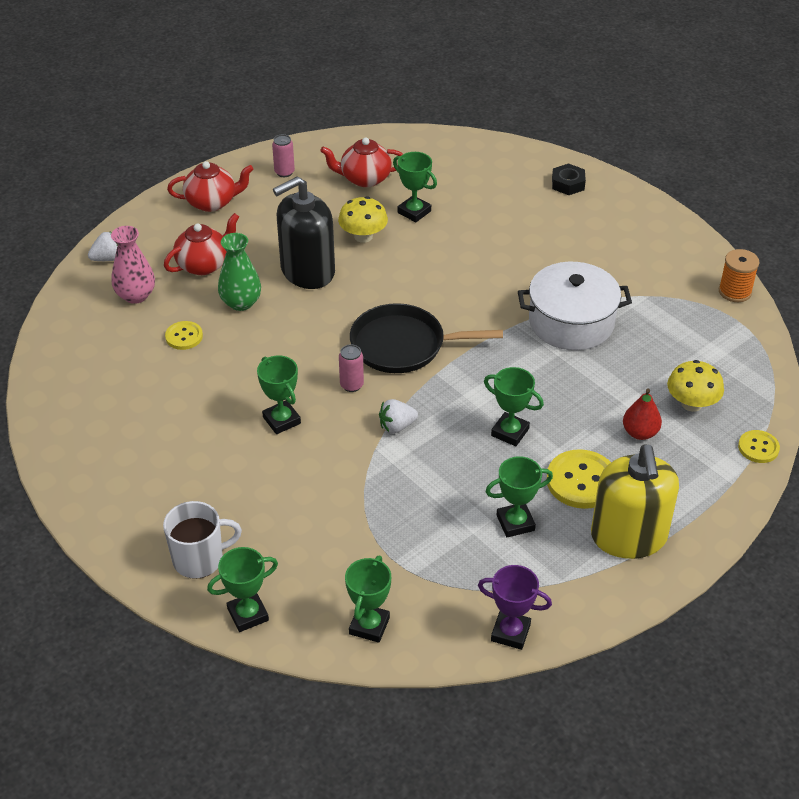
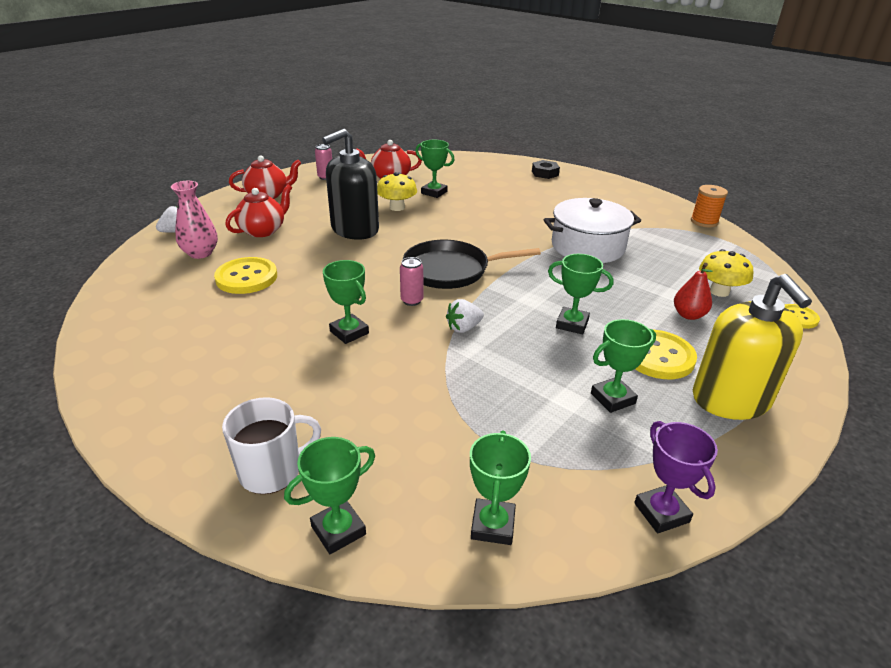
camera: 10 degrees left, 10 degrees down
(184, 336) = (246, 277): yellow button -> yellow button, size x1.72
(241, 302) = (298, 252): green vase -> none
(510, 632) = (661, 512): purple trophy -> purple trophy turned 60 degrees clockwise

